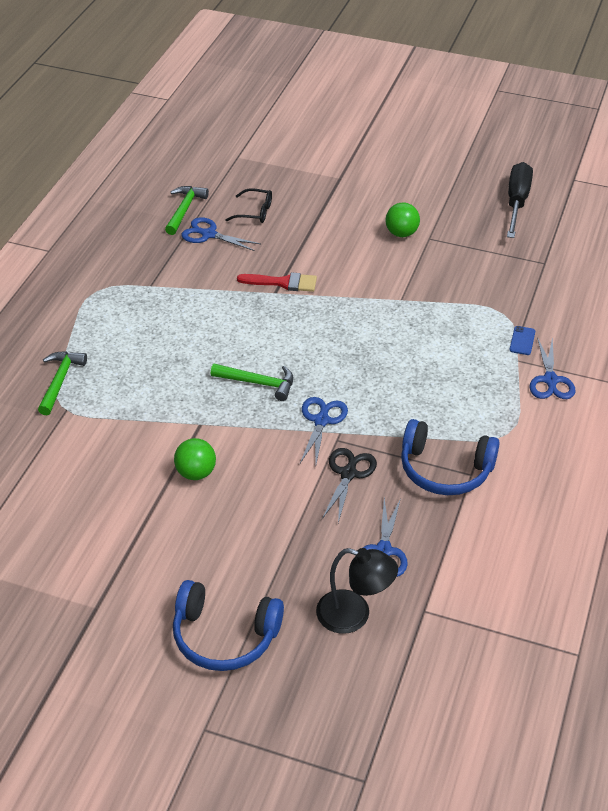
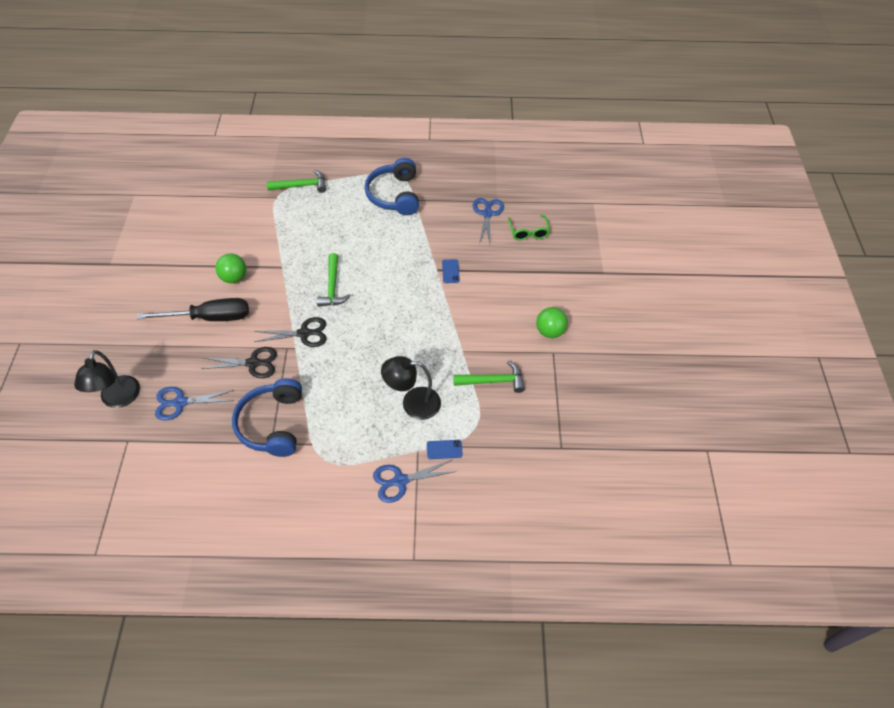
camera: 70 degrees right, 10 degrees up
(184, 210) = (509, 192): green hammer -> green hammer (493, 381)
(224, 636) = (93, 333): blue headphones -> blue headphones (394, 195)
(255, 212) = (528, 232): black glasses -> green glasses
(283, 283) = (450, 271): red brush -> blue phone
(321, 420) = (304, 333): blue scissors -> black scissors
(456, 351) = (413, 403): none -> black lamp
(516, 202) = (641, 408): black screwdriver -> black screwdriver (210, 318)

